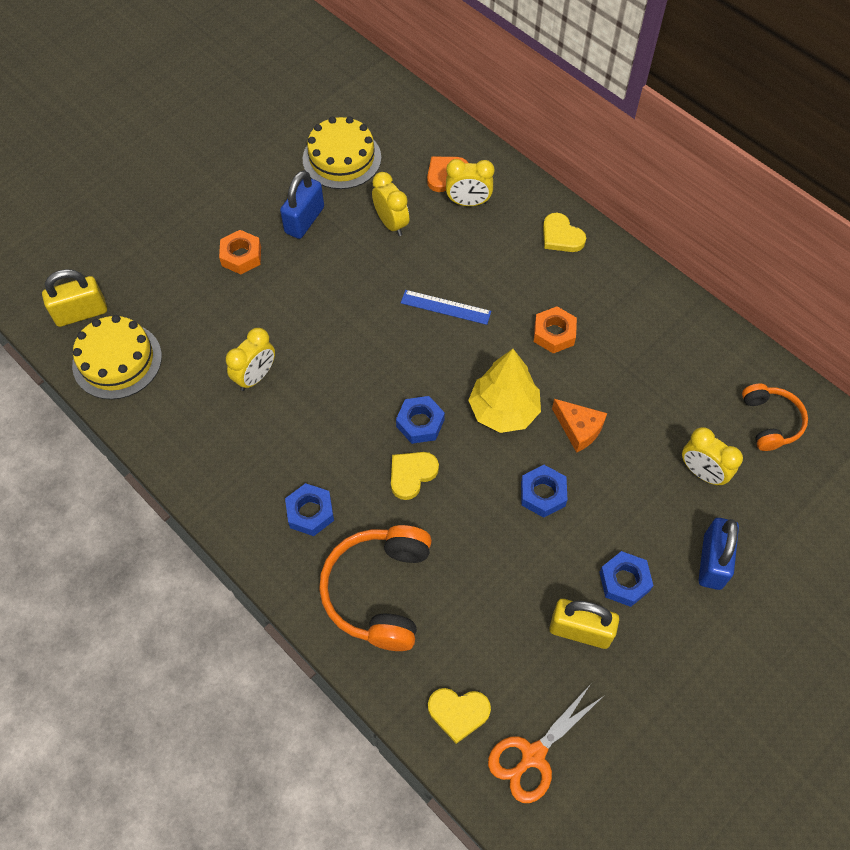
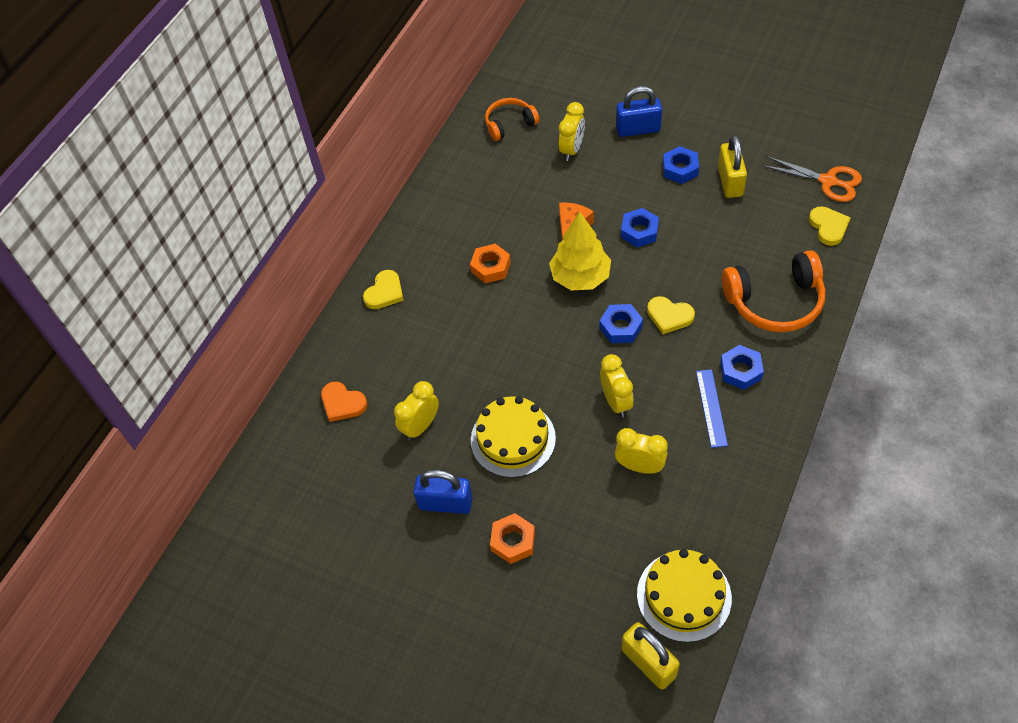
camera: 105 degrees left, 5 degrees down
(342, 158) = (352, 503): yellow cake -> yellow cake (513, 439)
(445, 307) = (498, 350): blue ruler -> blue ruler (711, 408)
(468, 202) = (371, 373): yellow clock -> yellow clock (616, 401)

